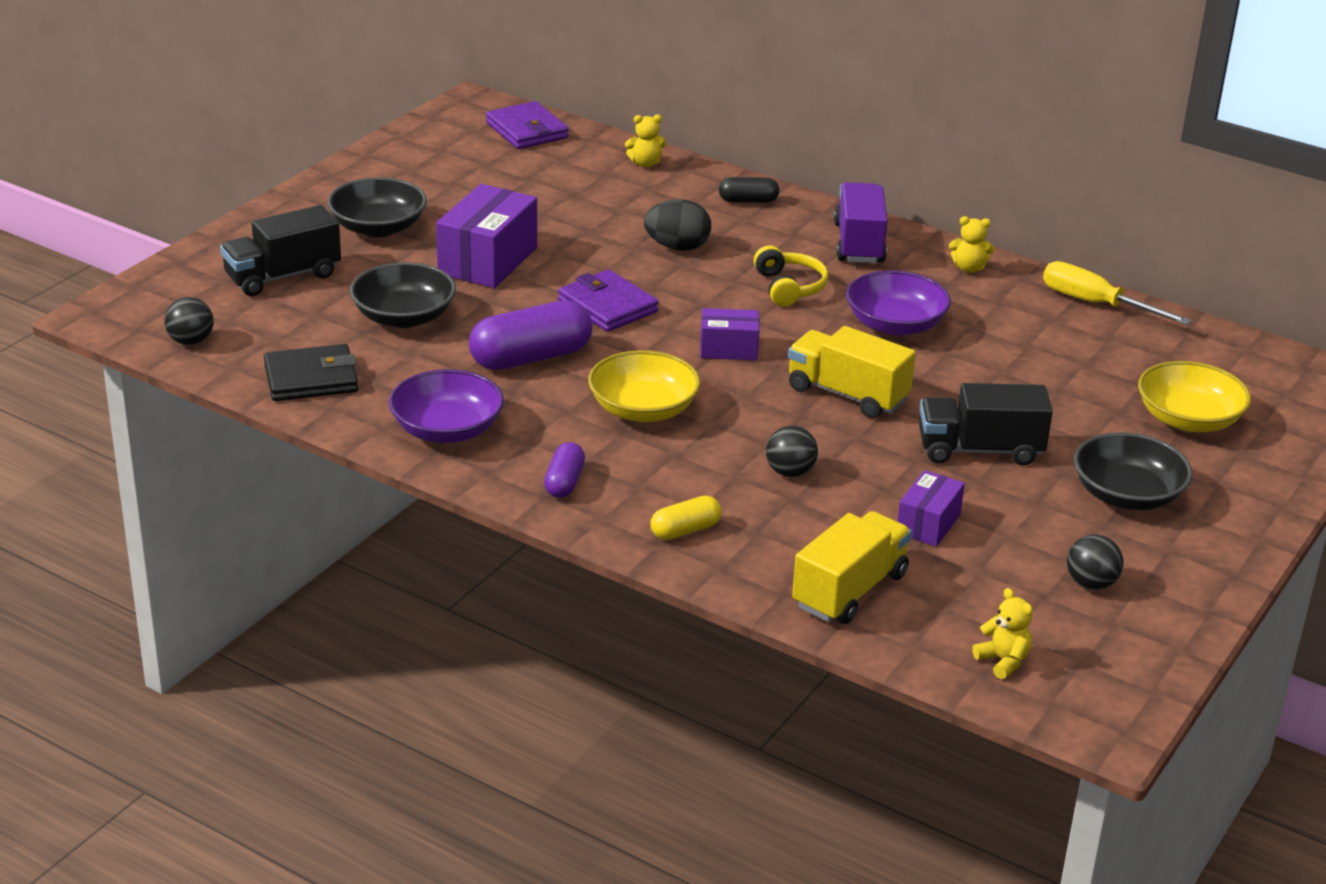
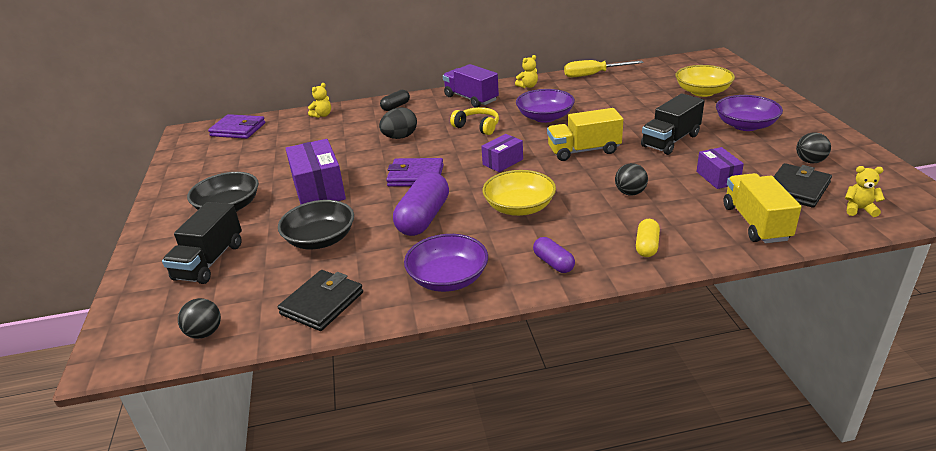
camera: 40 degrees left, 0 degrees up
(990, 596) = (797, 189): none -> black wallet
(1127, 495) = (745, 125): black bowl -> purple bowl

